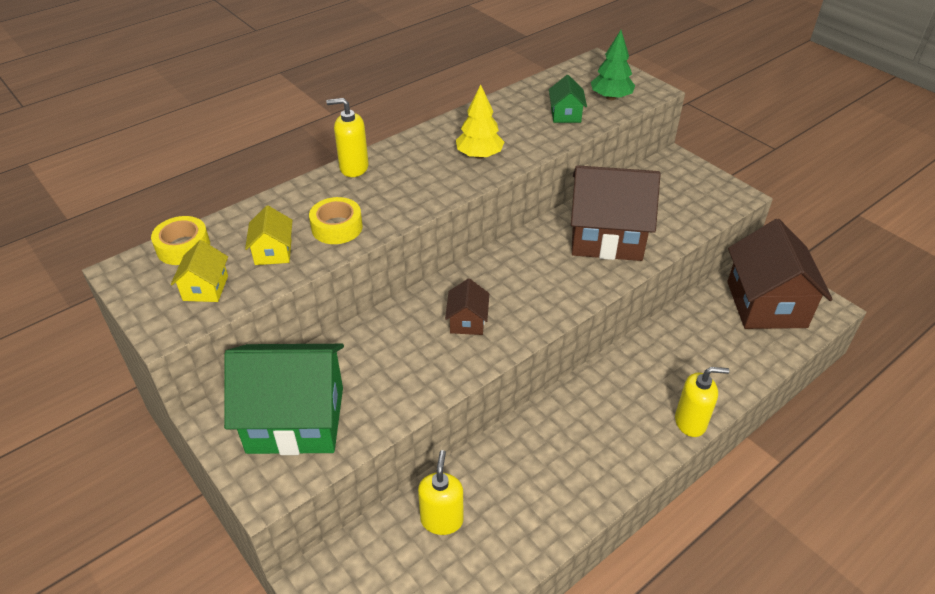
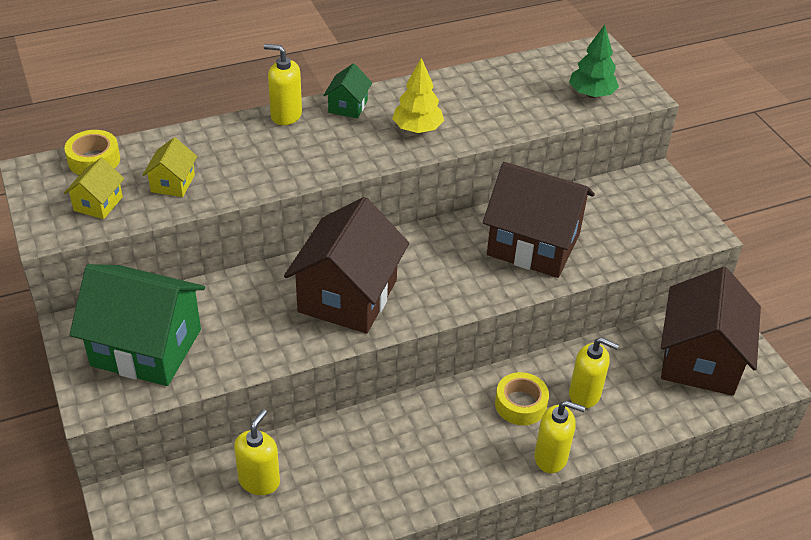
camera: 15 degrees right, 0 degrees up
(337, 227) = (242, 173): yellow tape -> yellow tape (520, 404)
(467, 321) = (347, 296): brown house -> brown house, size x2.22
(565, 114) = (531, 103): green house -> green house (348, 106)
(690, 358) = (585, 394): none -> yellow soap dispenser

